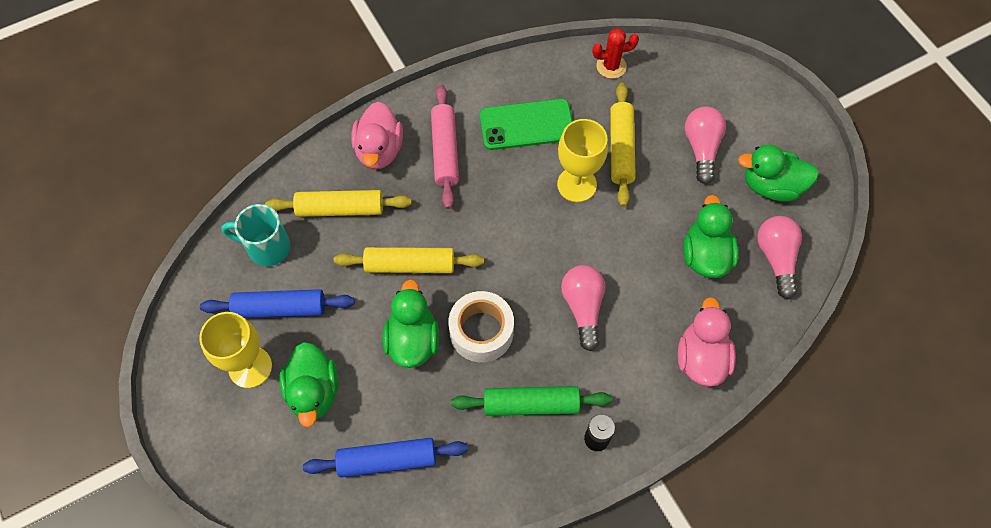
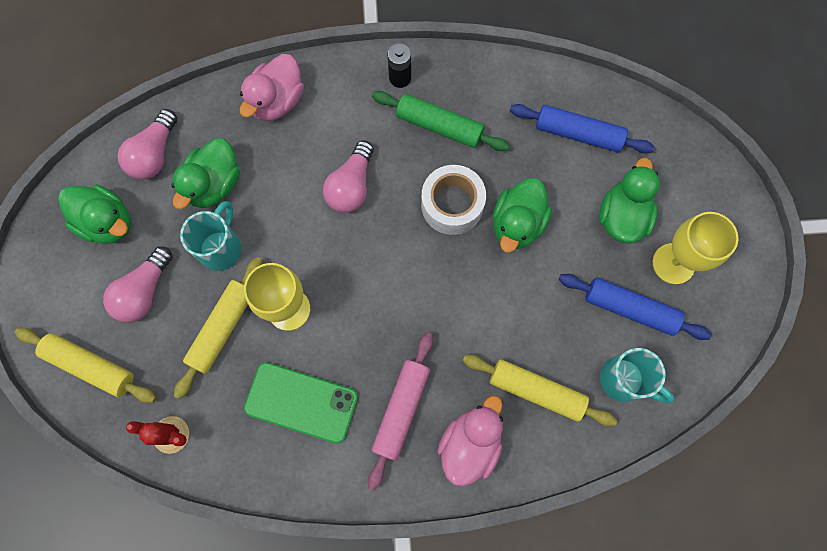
camera: 155 degrees left, 10 degrees up
(410, 265) = (490, 297): yellow rolling pin -> yellow rolling pin (91, 366)
(663, 207) = (221, 247): none -> turquoise mug

